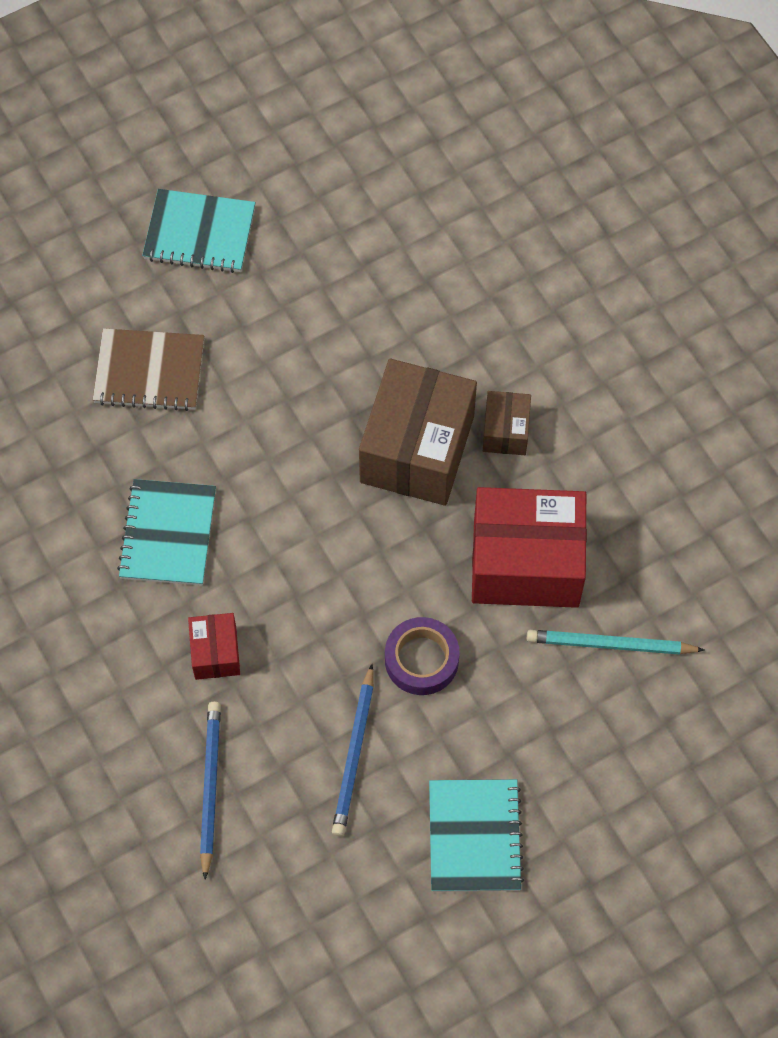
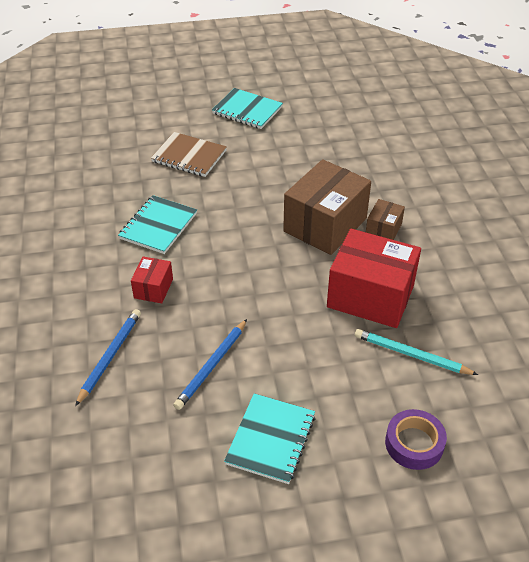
camera: 20 degrees right, 20 degrees down
(421, 660) = (280, 327): purple tape -> purple tape (414, 444)

